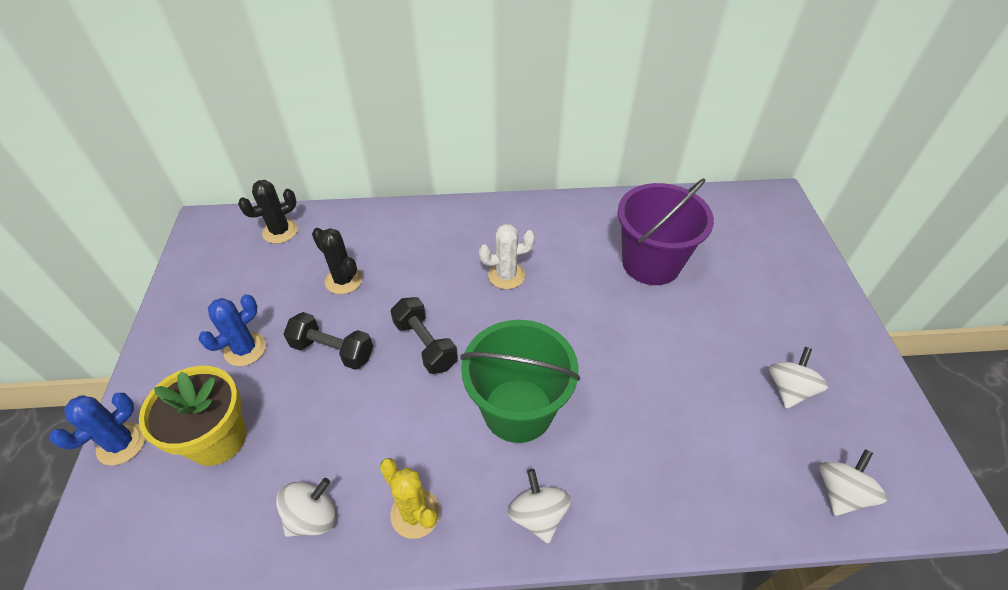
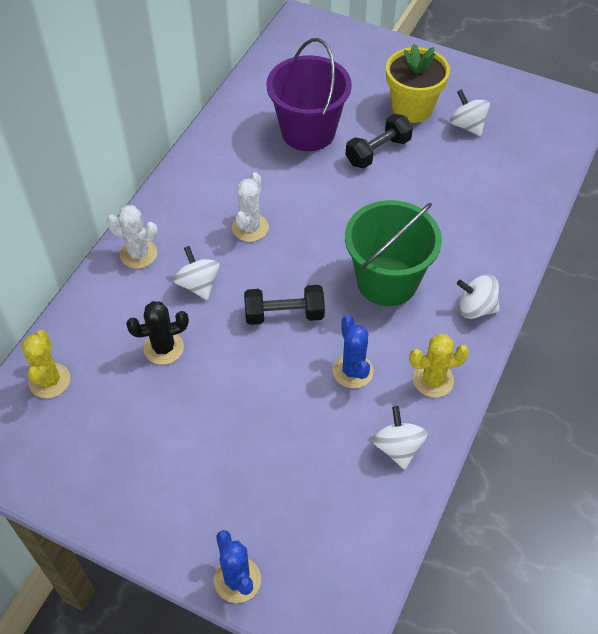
camera: 60 degrees left, 5 degrees up
(217, 439) = (282, 499): yellow flower pot -> yellow flower pot (412, 108)
(245, 349) = (193, 453): blue cactus -> blue cactus (353, 371)
(280, 231) = (49, 381): black cactus -> yellow cactus
(332, 350) = (243, 384): black dumbbell -> black dumbbell (378, 151)
(429, 221) = (138, 254): none -> white cactus
(840, 492) = (548, 148): white spinning top -> white spinning top (198, 284)

